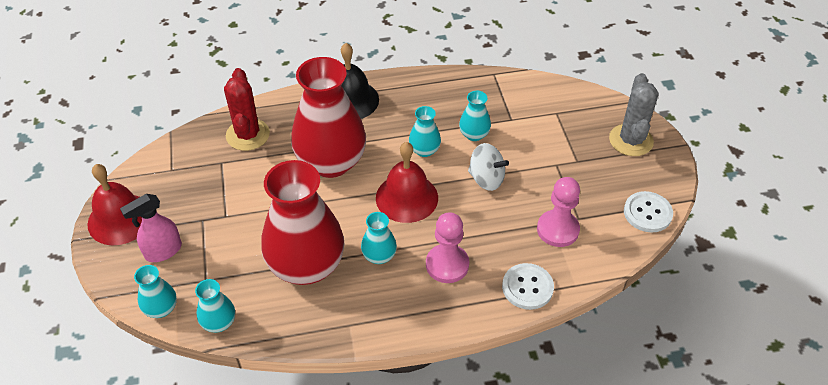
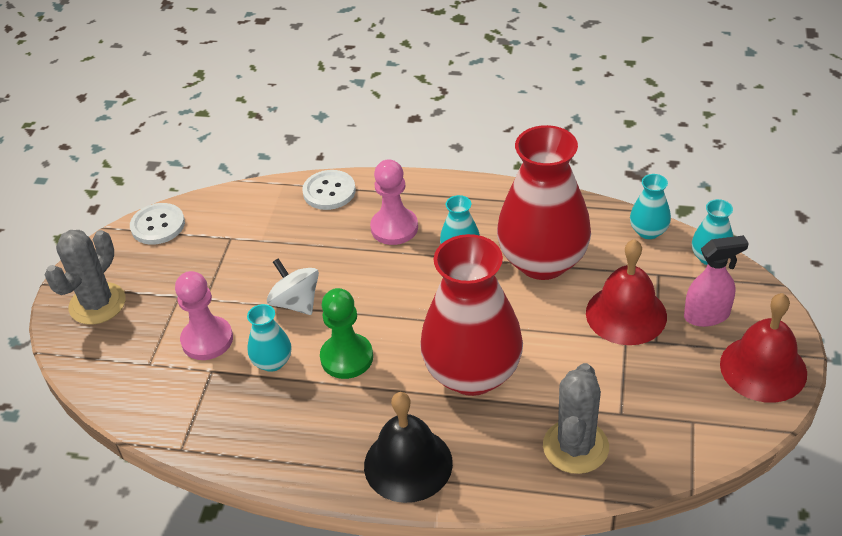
camera: 155 degrees left, 5 degrees down
(248, 135) = (575, 447): red cactus -> grey cactus
(407, 197) = (400, 305): red bell -> red bell (626, 314)
(424, 150) = (347, 358): turquoise vase -> green pawn
(557, 229) = (260, 232): pink pawn -> pink pawn (207, 340)

